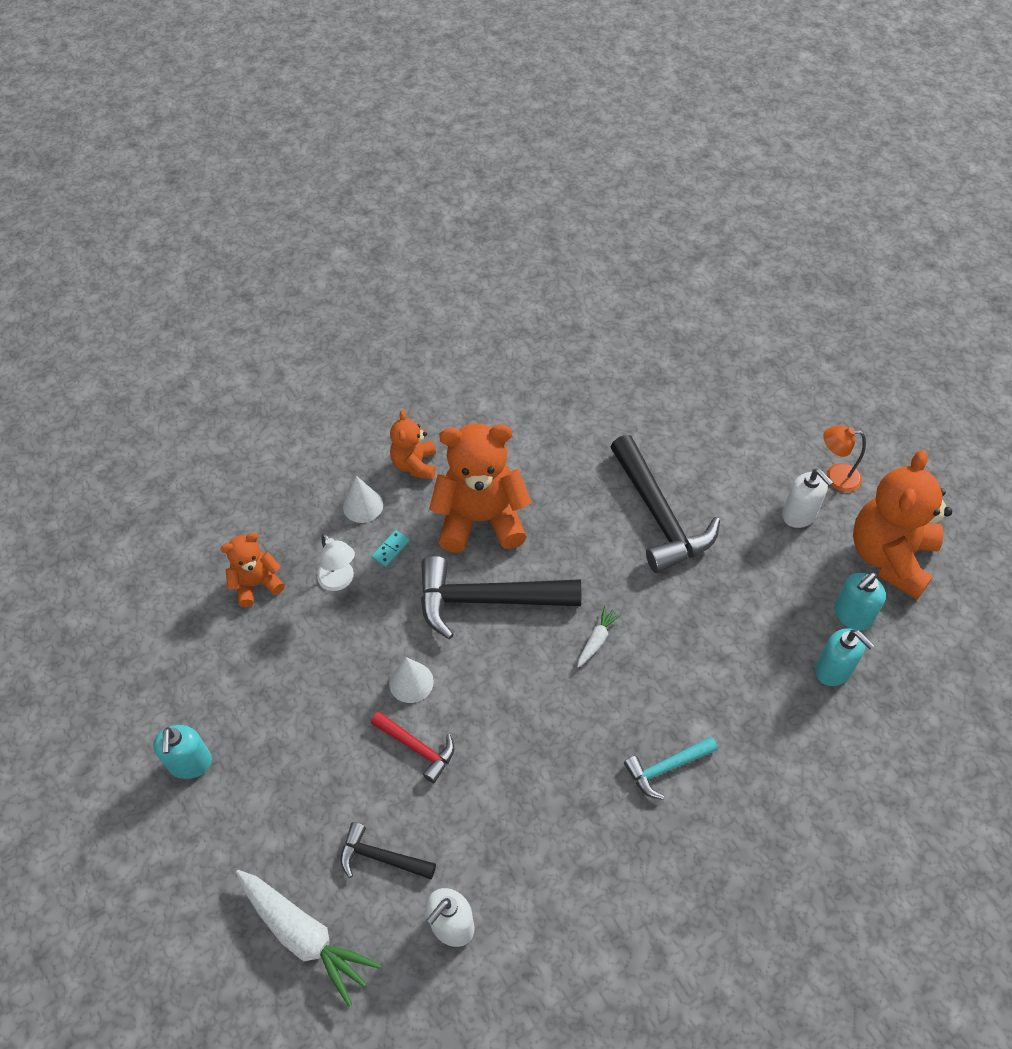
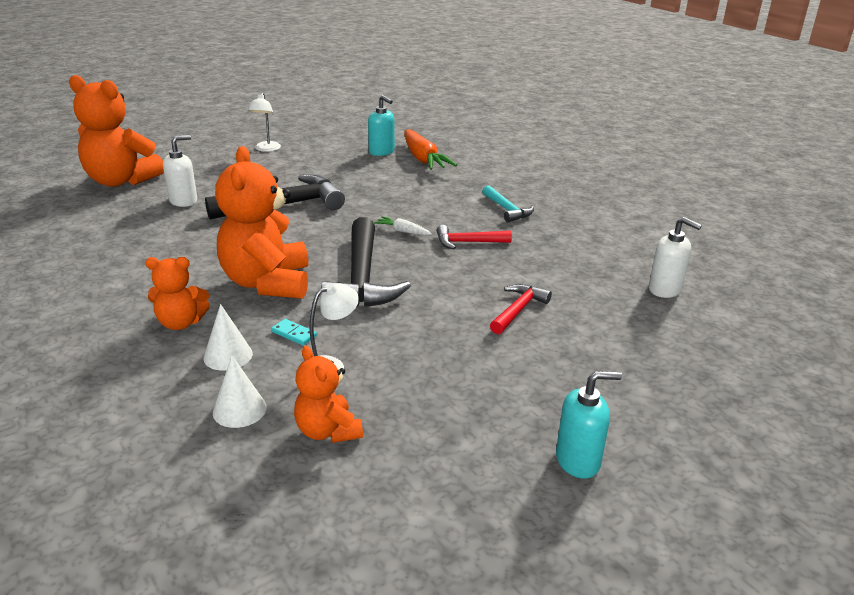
camera: 95 degrees left, 25 degrees down
(305, 936) = (717, 361): white carrot -> none
(381, 857) = (626, 324): black hammer -> none
(411, 682) = (452, 316): white cone -> white cone (239, 410)
(570, 710) = (468, 242): none -> red hammer
(799, 515) = (296, 161): white soap dispenser -> white soap dispenser (183, 201)
(833, 670) = (423, 159): turquoise soap dispenser -> orange carrot
(835, 477) = (266, 149): orange lamp -> white lamp
(890, 557) = (337, 140): orange teddy bear -> orange teddy bear (121, 181)

